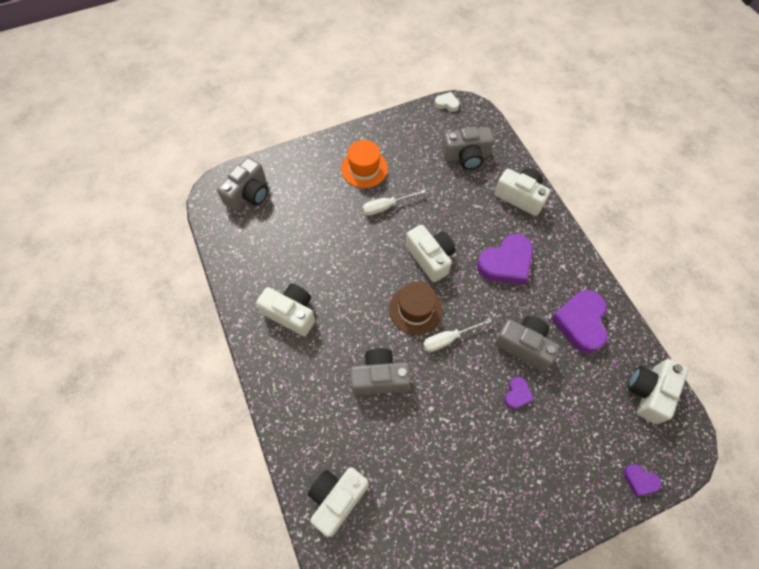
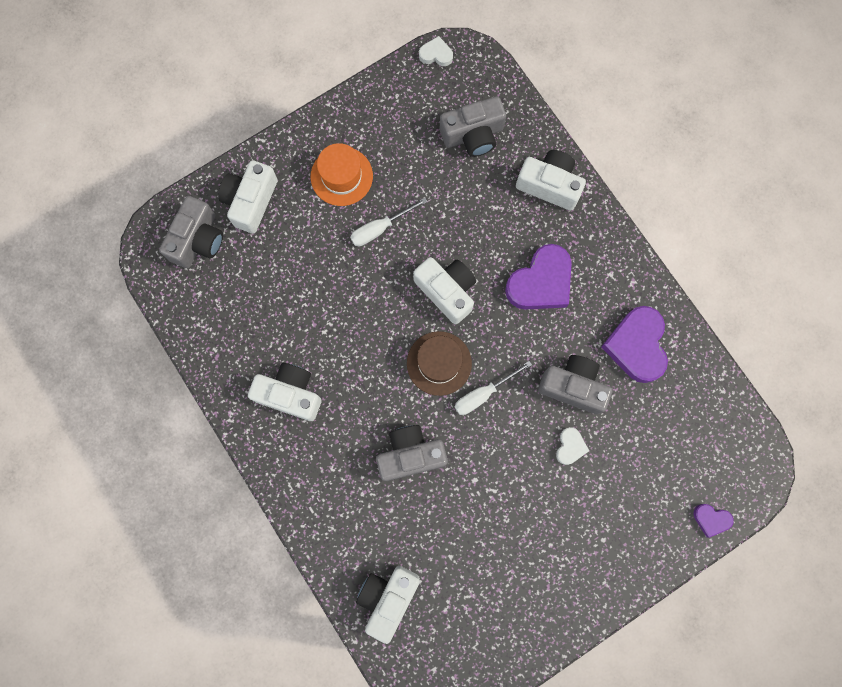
camera: 10 degrees left, 15 degrees up
(517, 394) = (570, 447): purple heart -> white heart
(649, 392) = (718, 418): white camera -> white camera (250, 201)

